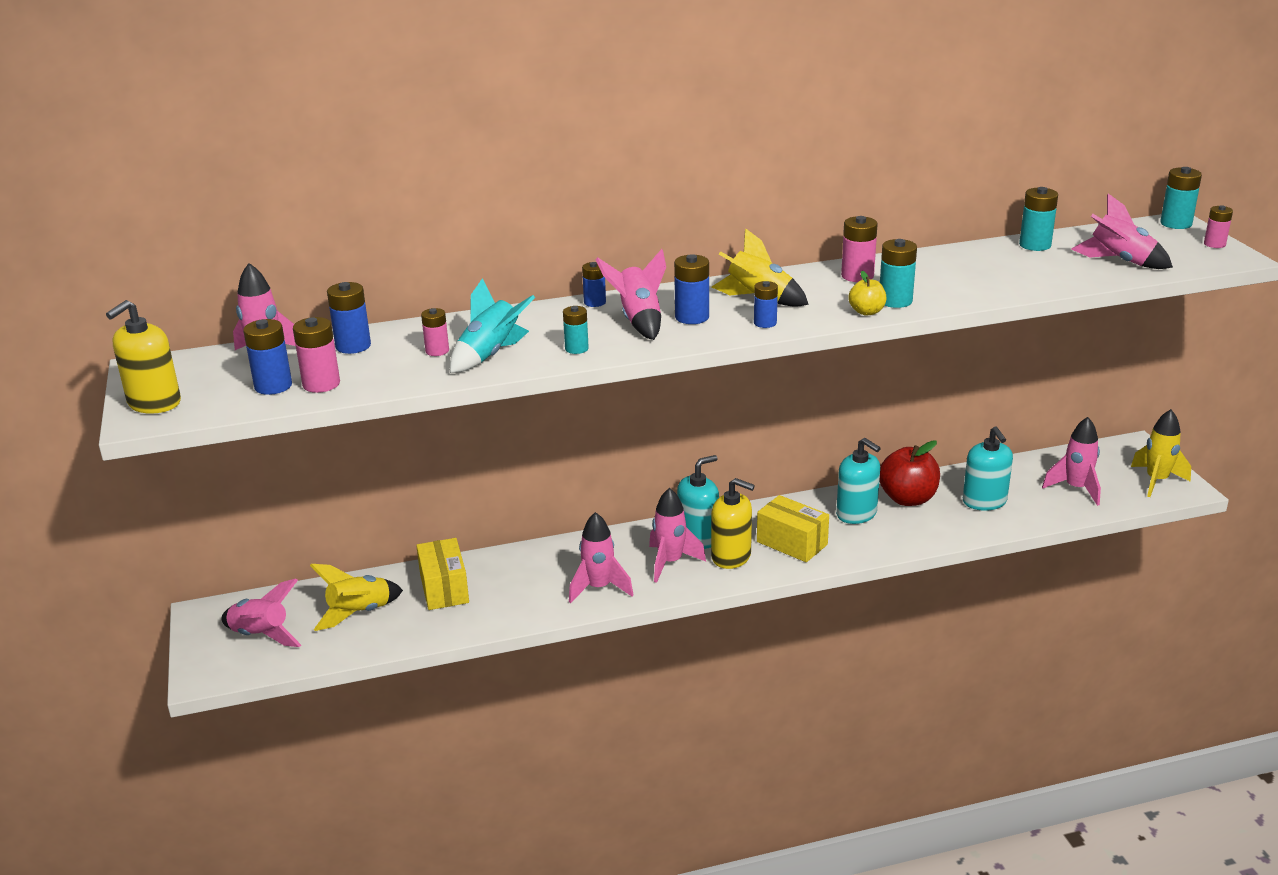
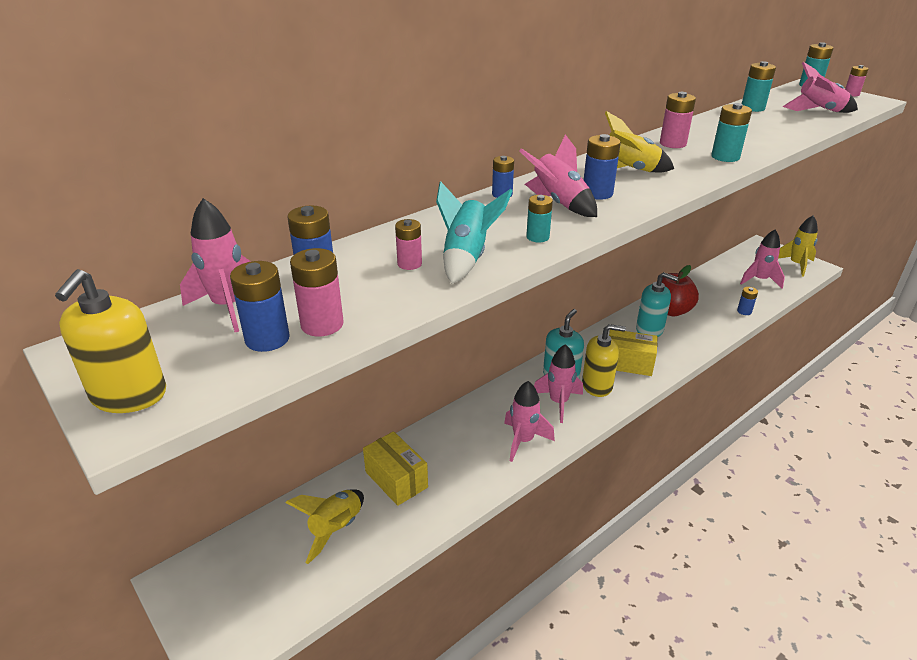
camera: 25 degrees left, 5 degrees up
(261, 636) = (253, 586): pink rocket -> none
(765, 323) = (659, 188): blue battery -> blue battery (744, 311)
(866, 312) = (718, 168): yellow apple -> none
(984, 502) = (717, 301): turquoise soap dispenser -> none

